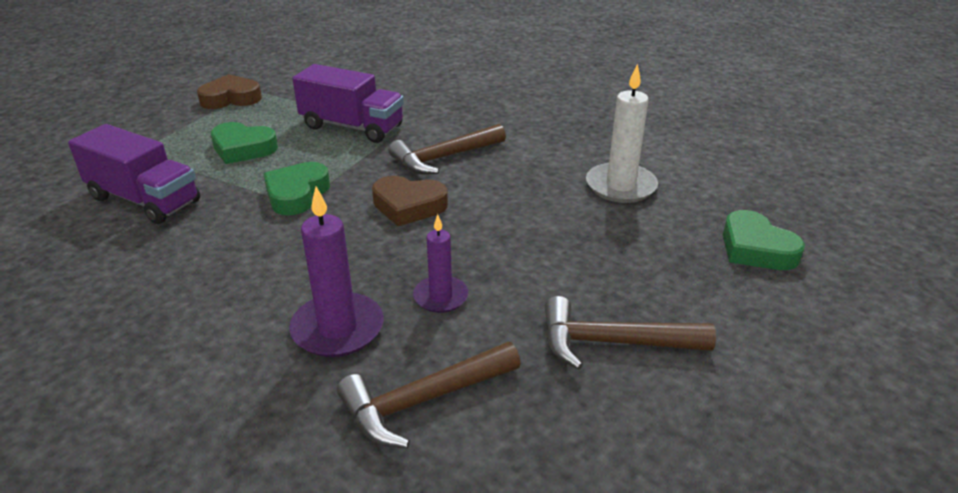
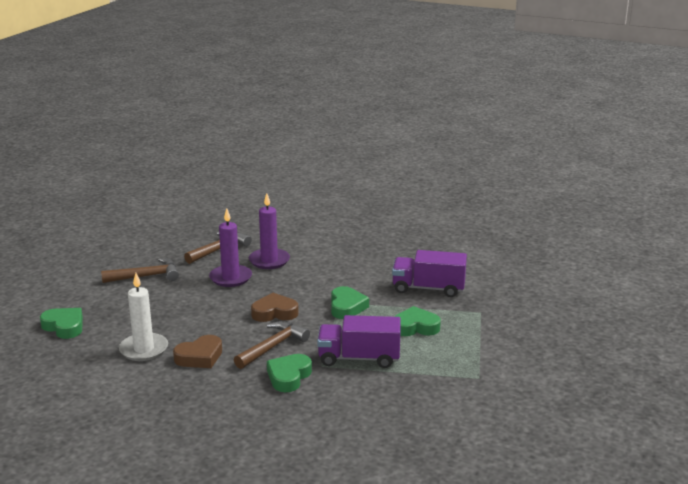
camera: 160 degrees right, 10 degrees down
(231, 98) = (483, 365): brown heart -> brown heart (200, 357)
(440, 297) = (230, 278): purple candle -> purple candle, size x1.59
(447, 123) = (288, 376): none -> green heart

